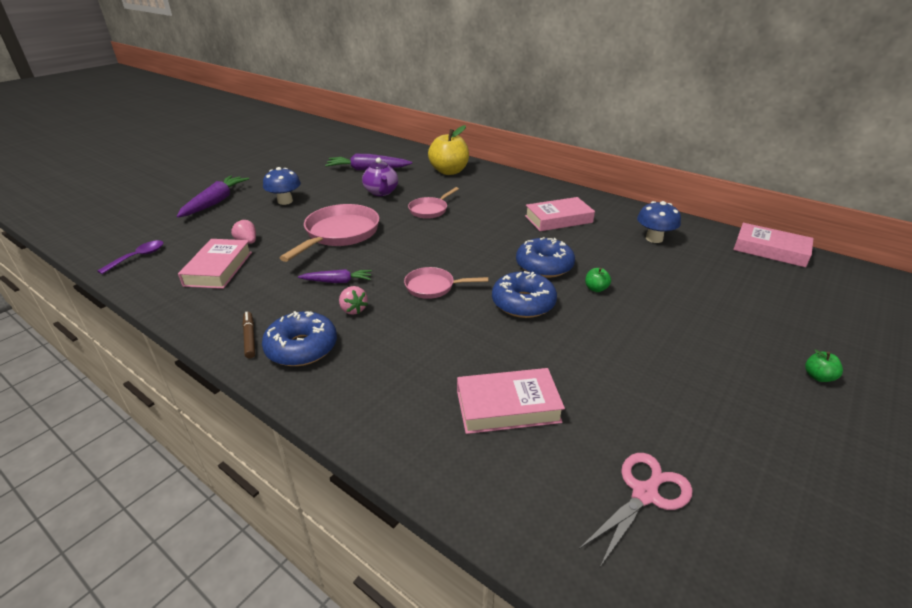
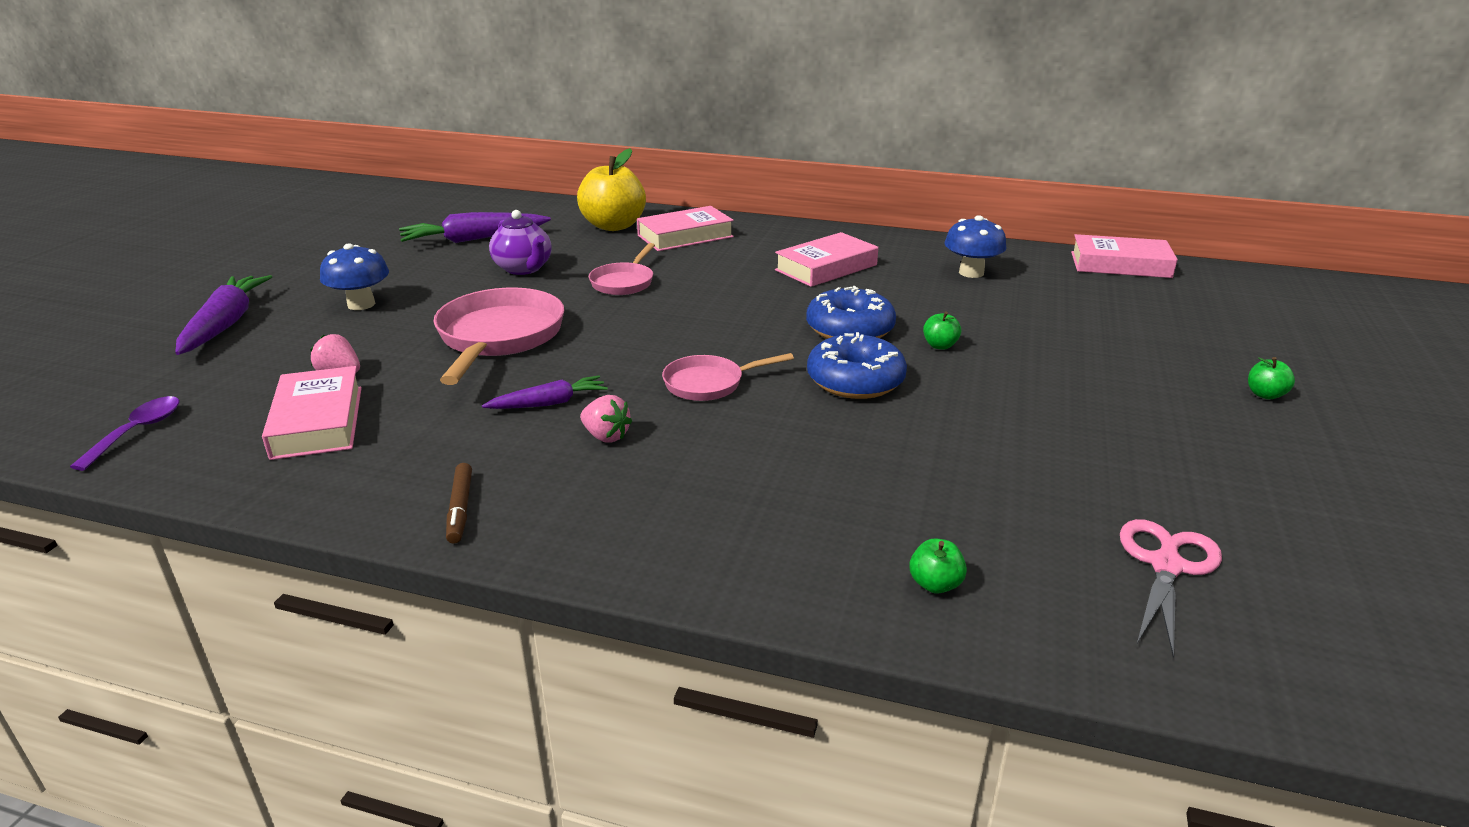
camera: 20 degrees left, 5 degrees down
(249, 338) = (460, 509): brown marker -> brown marker turned 150 degrees counterclockwise
(302, 348) = (562, 504): blue donut -> none
(476, 461) = (935, 584): none -> green apple
(507, 406) = (928, 509): pink book -> pink book (685, 236)

